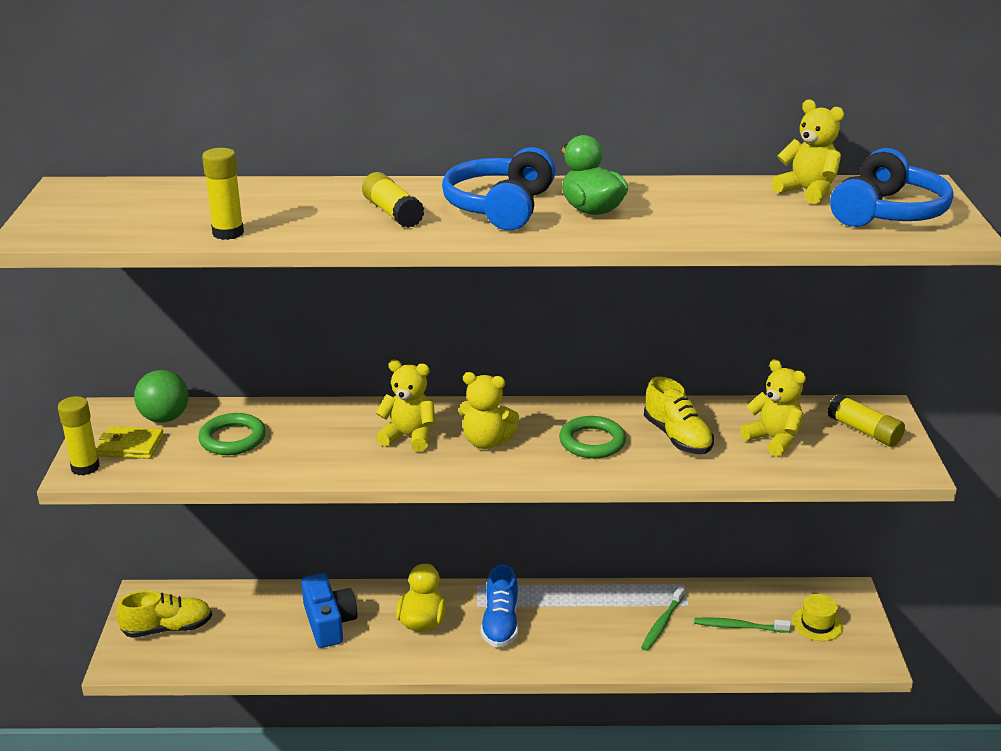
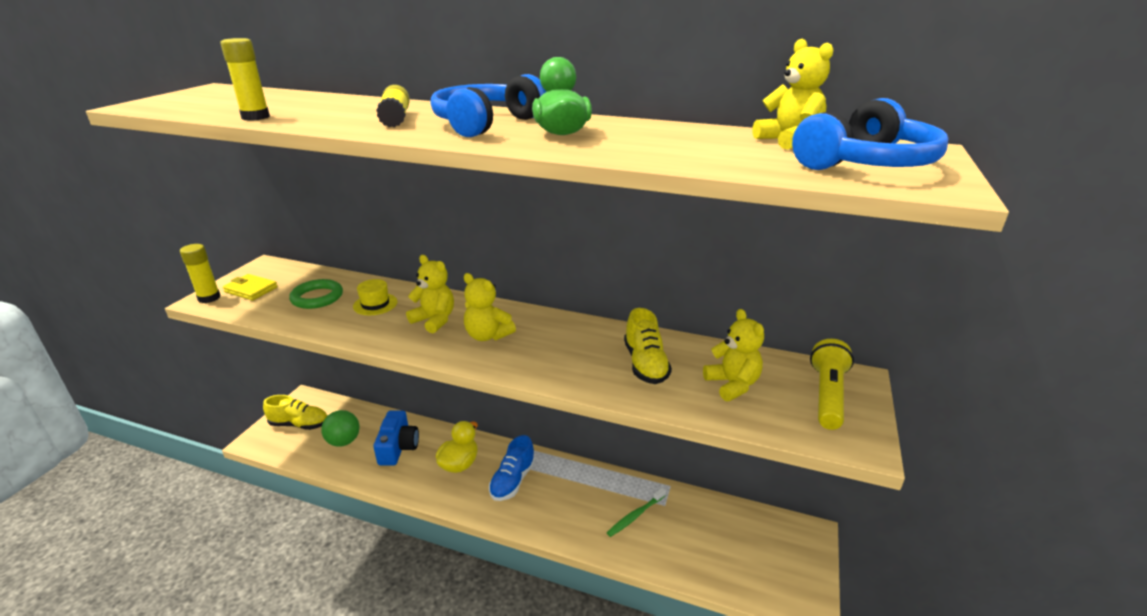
camera: 20 degrees right, 0 degrees up
(165, 418) = (291, 276): green ball -> green ball (344, 441)
(592, 442) = (570, 353): green ring -> none
(739, 626) = (698, 537): green toothbrush -> none
(817, 624) = (769, 554): yellow hat -> yellow hat (375, 304)
(864, 431) = (827, 395): yellow glue stick -> yellow flashlight

